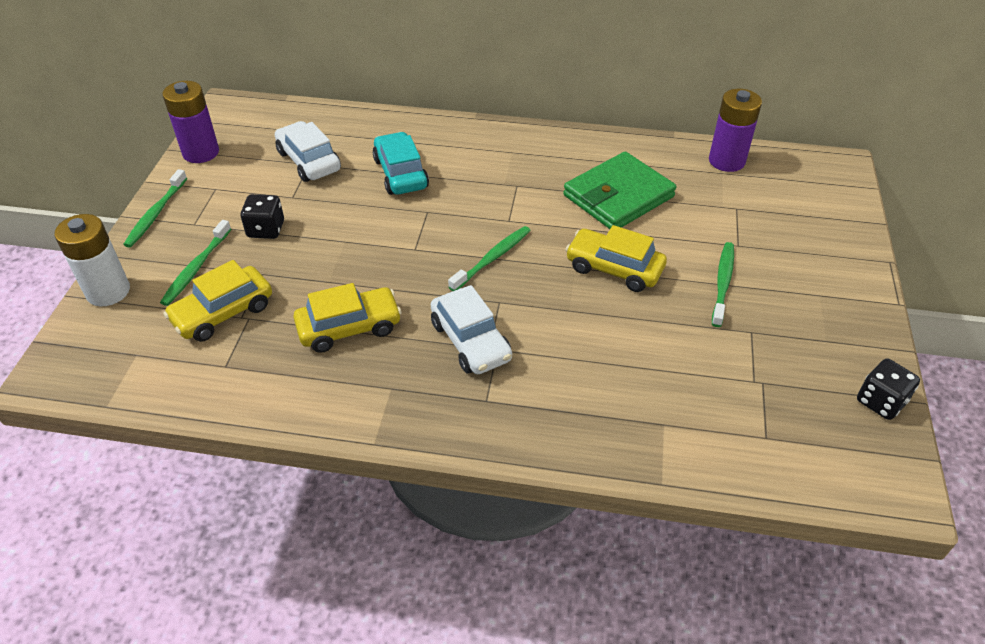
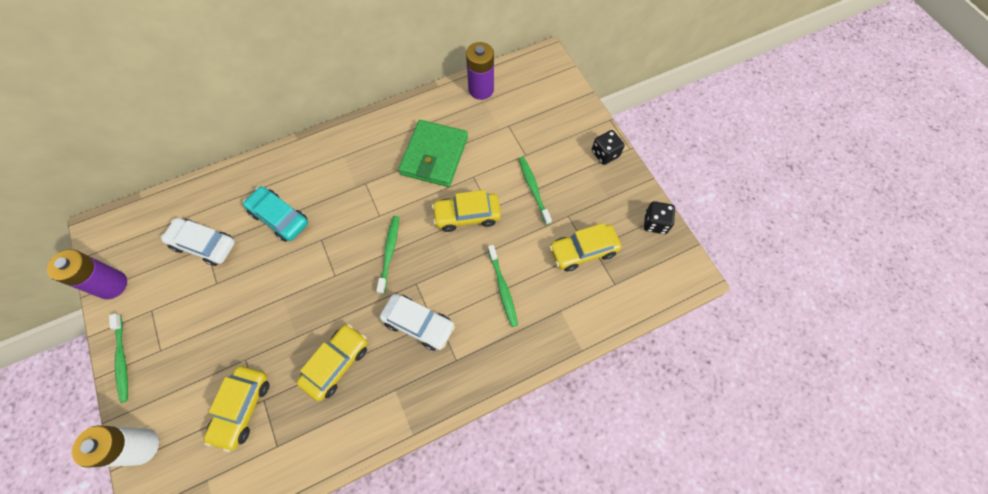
camera: 35 degrees left, 20 degrees up
(196, 268) = (193, 385): green toothbrush -> green toothbrush (502, 288)
(266, 229) = (218, 322): black dice -> black dice (605, 154)
(745, 378) = (583, 251): none -> yellow car

